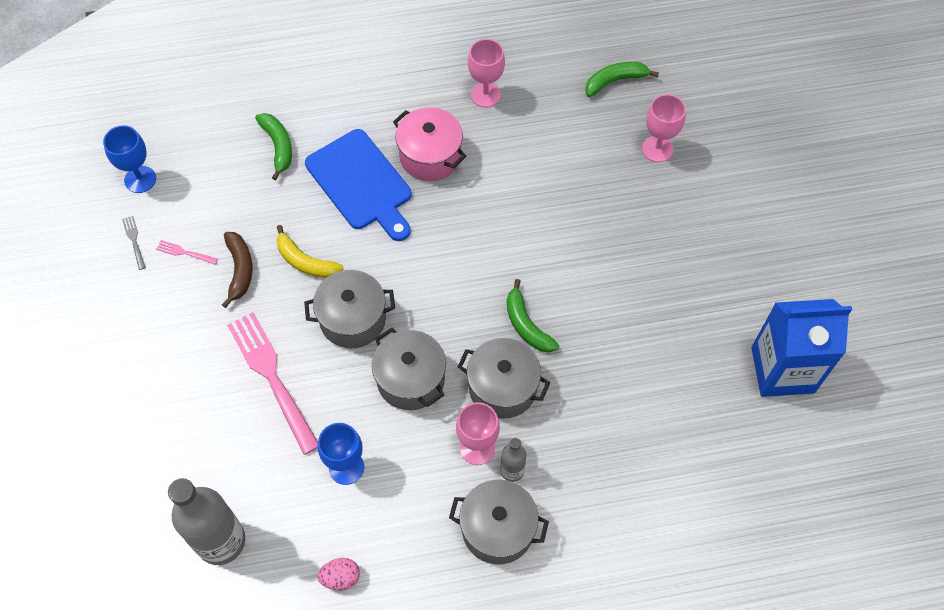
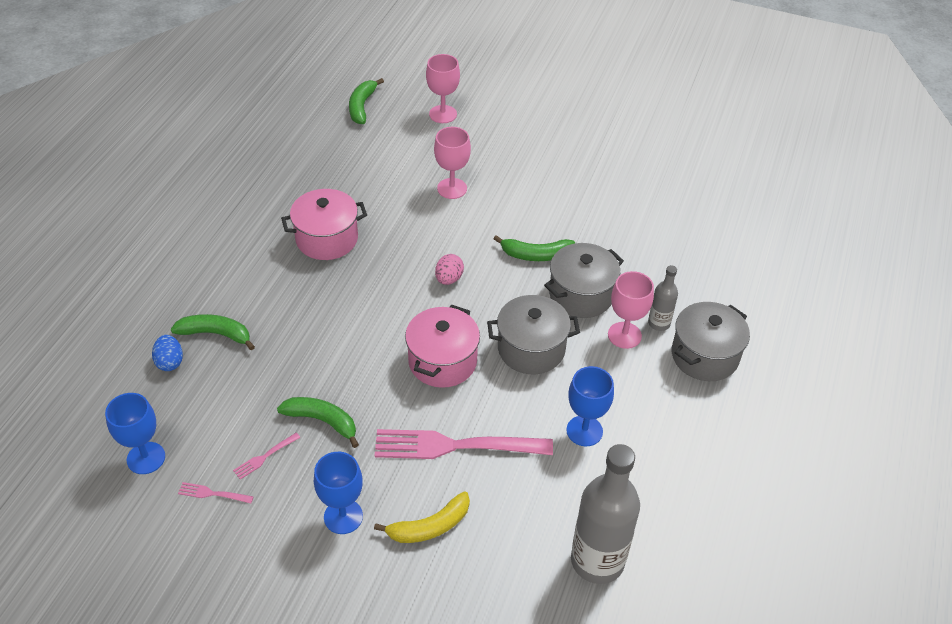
camera: 60 degrees left, 15 degrees down
(134, 240) = (212, 494): grey fork -> pink fork
(162, 337) = (343, 516): none -> blue goblet
(233, 135) = (170, 362): none -> blue egg
(239, 270) = (322, 421): brown banana -> green banana
(305, 261) = (356, 368): yellow banana -> yellow banana (430, 526)
(341, 577) = (687, 482): pink egg -> pink egg (449, 279)
(353, 319) = (442, 361): grey pot -> pink pot
(361, 183) = (311, 294): blue cutting board -> none
(485, 95) = (301, 180): pink goblet -> pink goblet (452, 188)
(782, 370) = (675, 142): blue carton -> none

